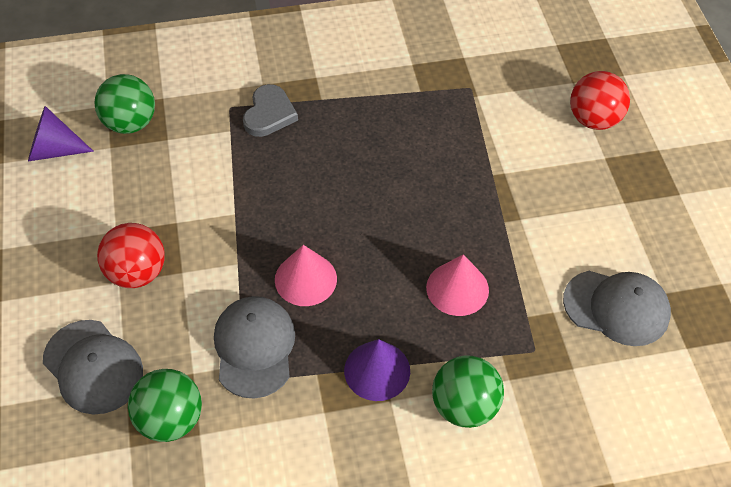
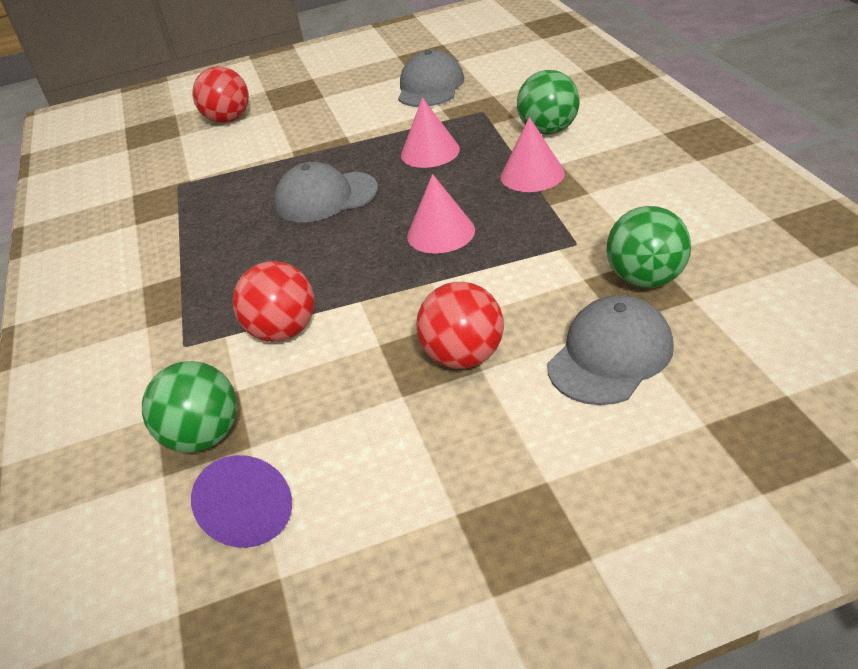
camera: 90 degrees left, 15 degrees down
(218, 165) = (283, 331): none -> red ball
(254, 347) = (535, 246): grey cap -> grey cap (325, 197)
(269, 114) = (200, 309): grey heart -> none
(377, 370) = (532, 174): purple cone -> pink cone

